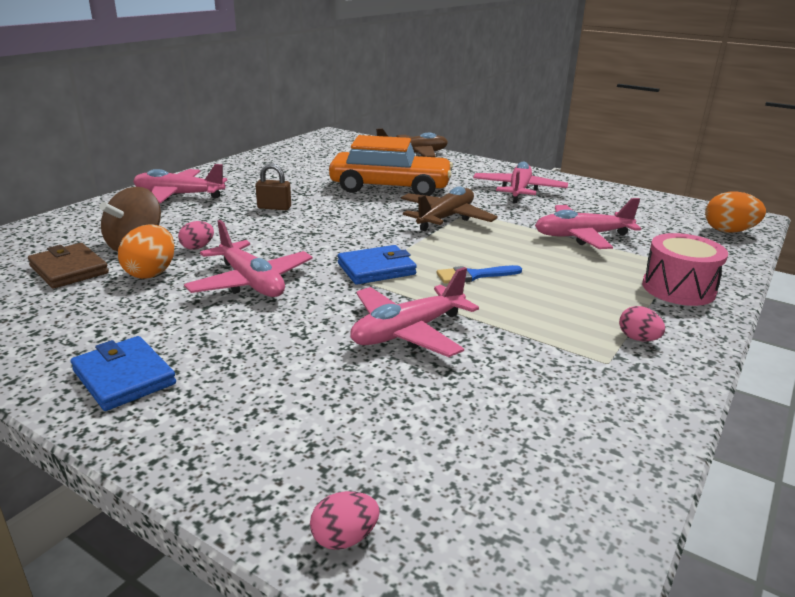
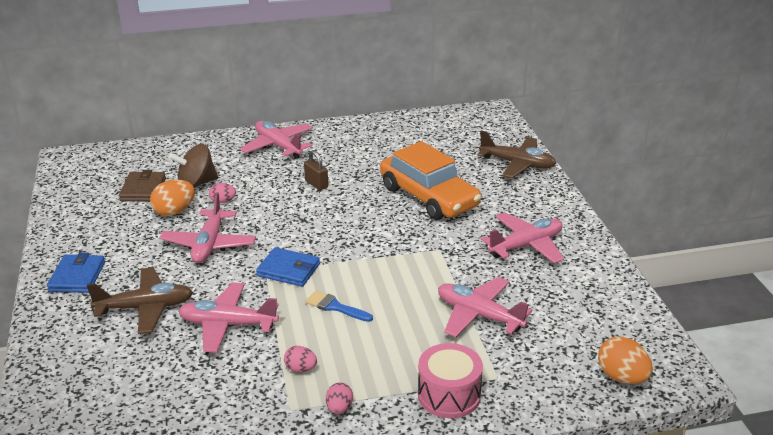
camera: 45 degrees right, 5 degrees up
(344, 538) = (41, 404): pink egg -> pink egg (300, 369)
(445, 218) = (411, 248): brown plane -> brown plane (145, 308)

